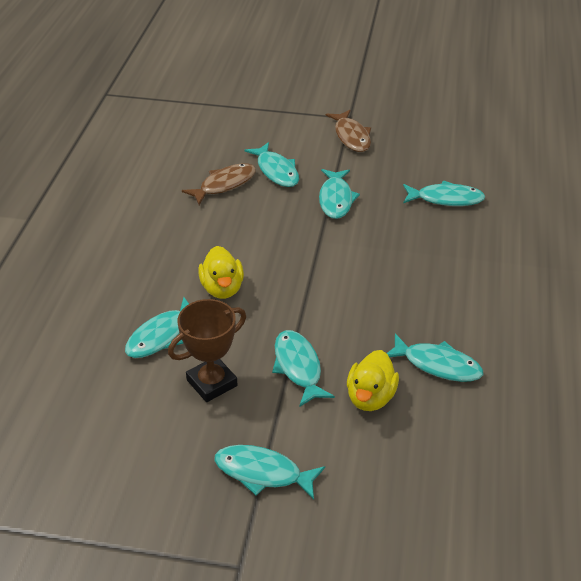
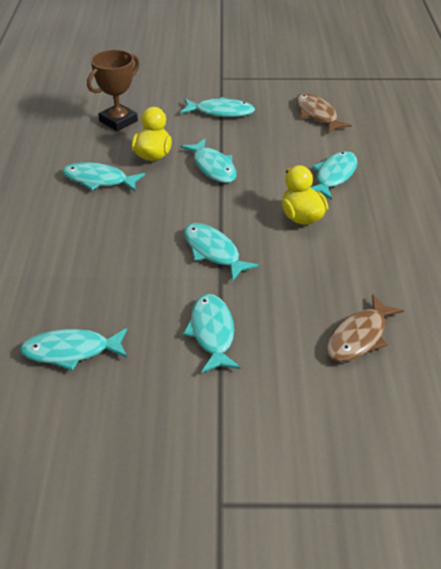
camera: 170 degrees right, 0 degrees up
(212, 383) = (277, 151): brown trophy -> brown trophy (118, 121)
(276, 171) = (301, 368): turquoise fish -> turquoise fish (213, 252)
(351, 136) = (209, 454): brown fish -> brown fish (317, 114)

